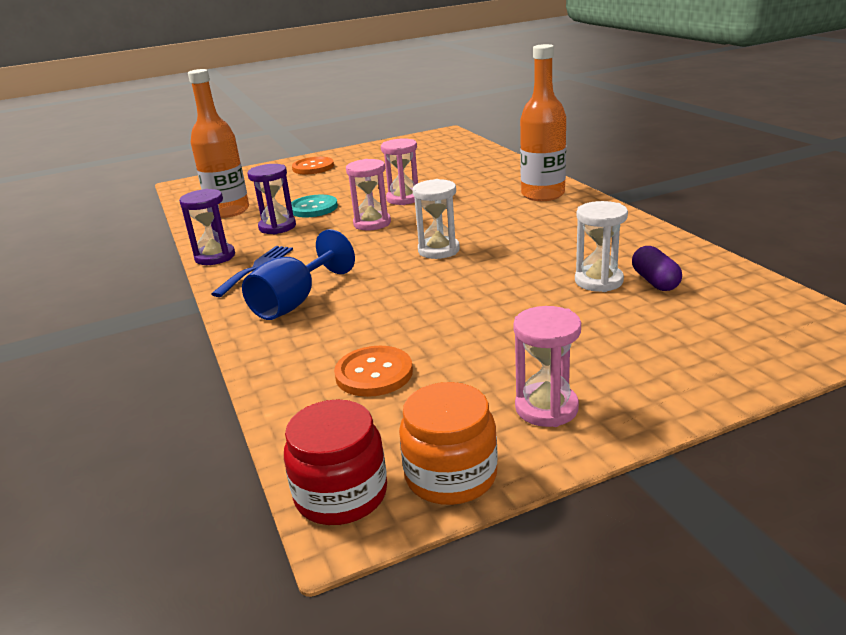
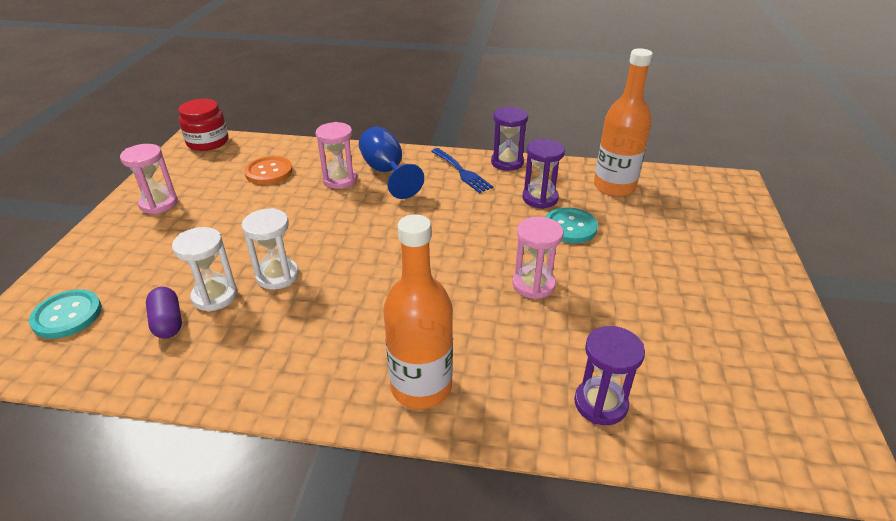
camera: 120 degrees right, 10 degrees up
(313, 167) = (728, 267): orange button -> none
(372, 223) = (486, 243): pink hourglass -> pink hourglass (340, 180)
(438, 250) = (380, 251): white hourglass -> white hourglass (277, 276)
(451, 475) = (172, 165): orange jar -> none
(481, 165) = (600, 404): none -> purple hourglass
(655, 281) = (168, 322): purple capsule -> purple capsule turned 45 degrees clockwise
(744, 327) = (67, 315): none -> turquoise button

